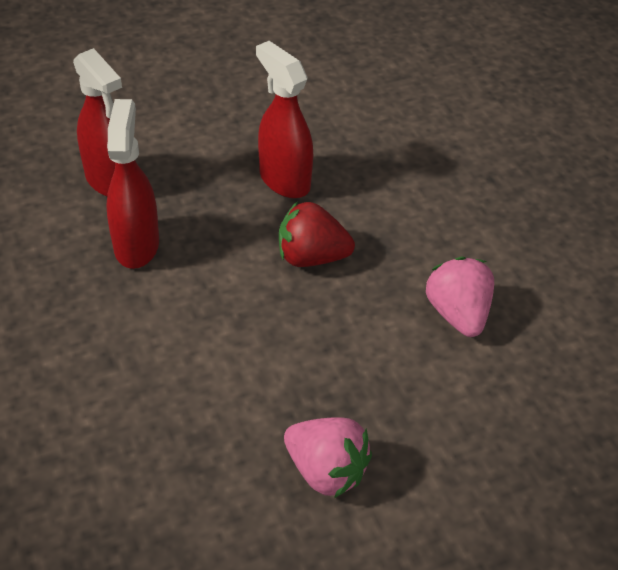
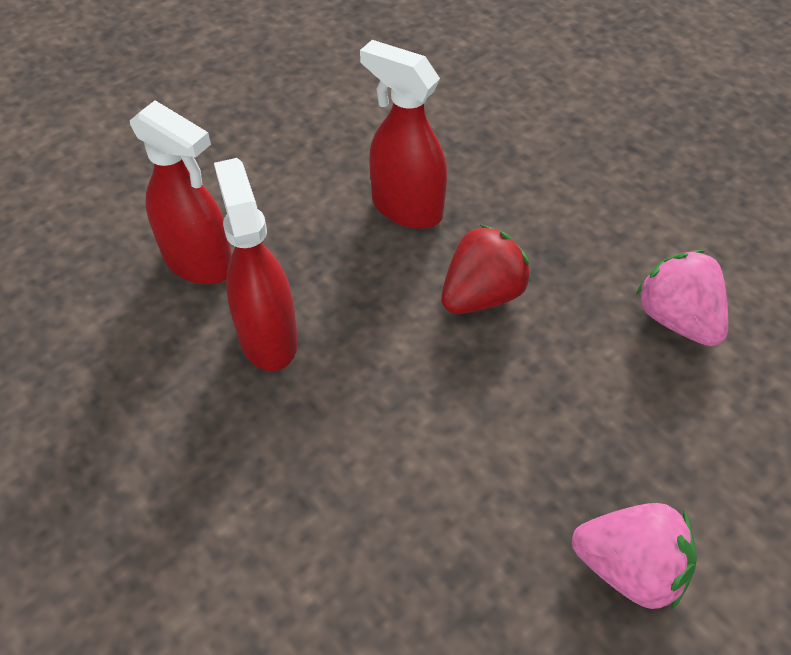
camera: 15 degrees left, 5 degrees up
(311, 257) = (481, 295): red strawberry -> red strawberry turned 150 degrees clockwise

